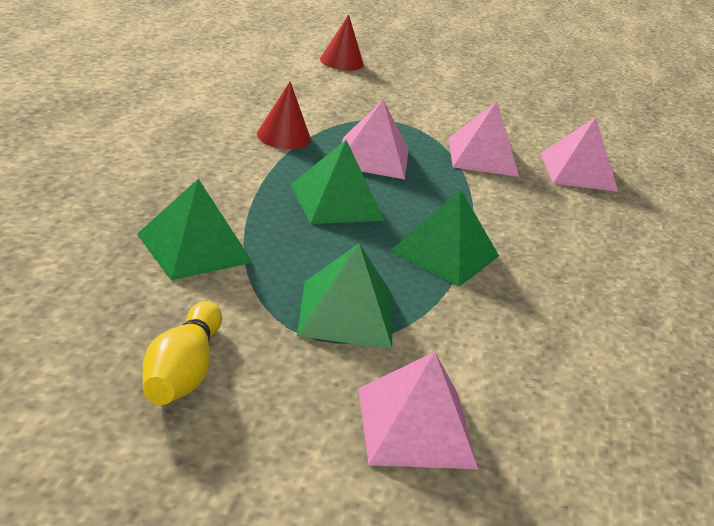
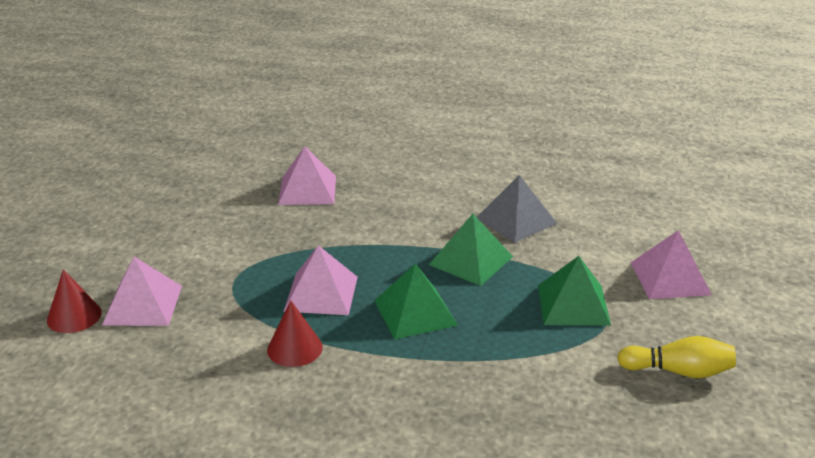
camera: 85 degrees left, 0 degrees up
(194, 248) = (526, 384): green pyramid -> none
(482, 157) = (296, 234): pink pyramid -> pink pyramid (143, 305)
(553, 306) = (516, 220): none -> grey pyramid

